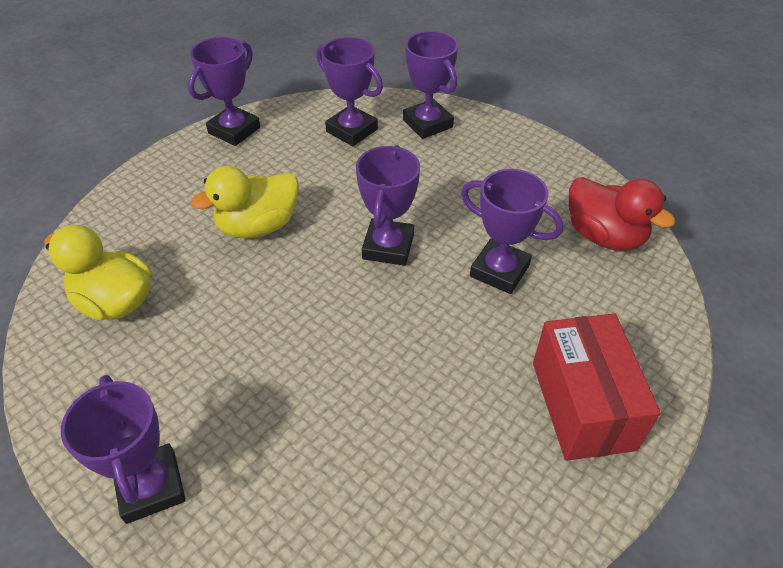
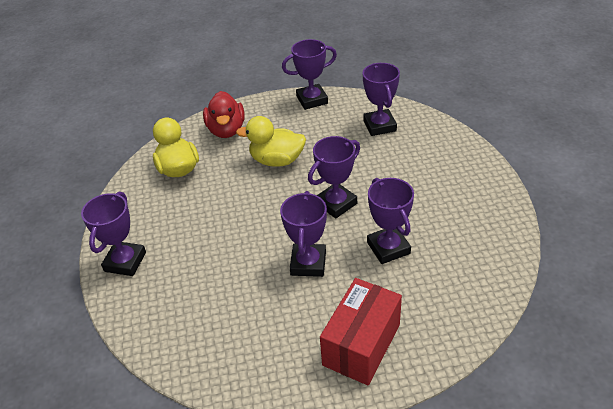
camera: 40 degrees right, 5 degrees down
(427, 124) = (432, 140): purple trophy -> purple trophy (308, 263)
(604, 236) = (480, 260): red duck -> red duck (226, 130)

